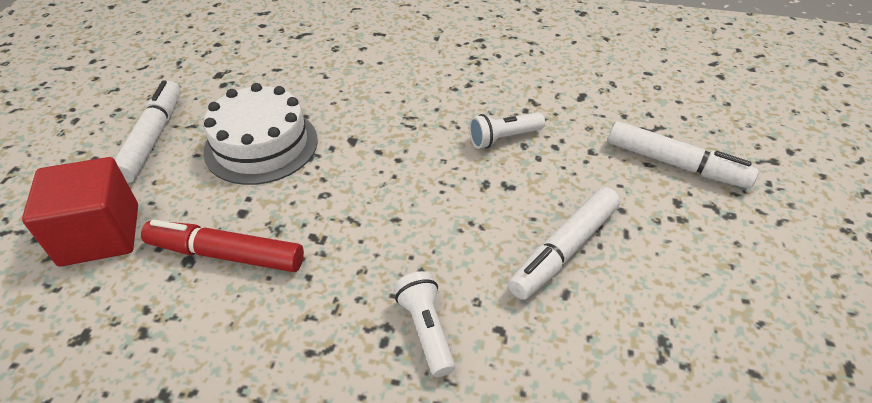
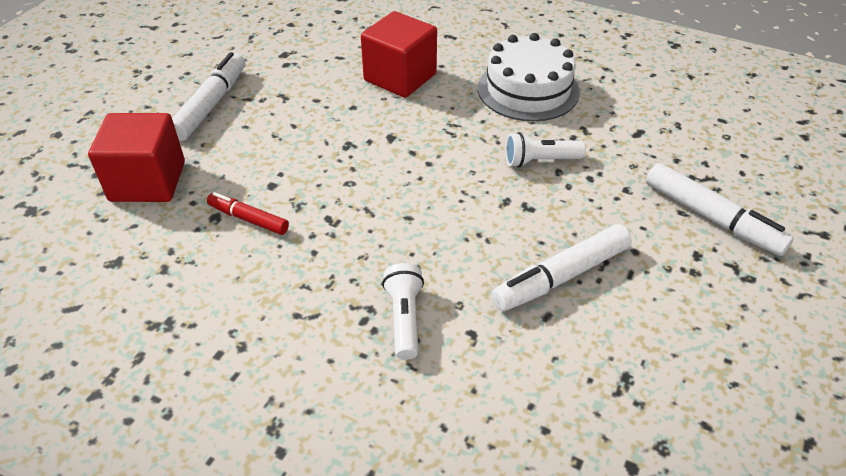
camera: 15 degrees right, 0 degrees up
(227, 255) = (249, 219): red marker -> red marker, size x0.61
(261, 145) = (305, 127): white cake -> white cake (528, 90)
(343, 79) = (400, 77): none -> red cube

